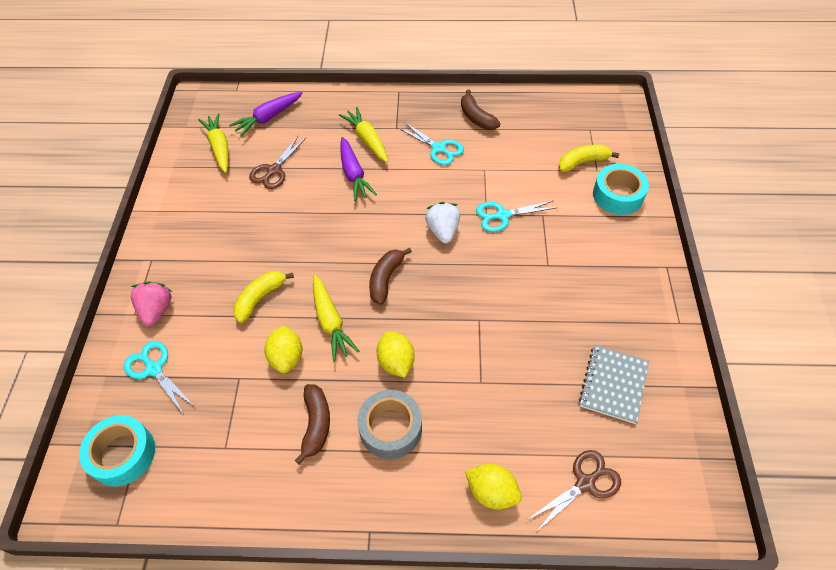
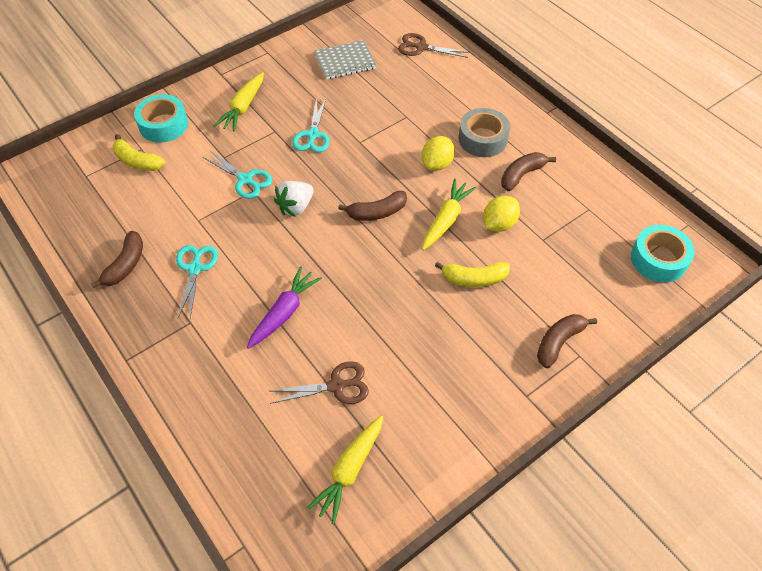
camera: 130 degrees left, 0 degrees up
(154, 369) = (596, 297): turquoise scissors -> turquoise scissors (313, 135)
(156, 310) = (559, 342): pink strawberry -> brown banana
(268, 118) = (265, 460): purple carrot -> none
(367, 140) = (227, 335): yellow carrot -> yellow carrot (243, 107)
(491, 492) = (468, 78): yellow lemon -> none

